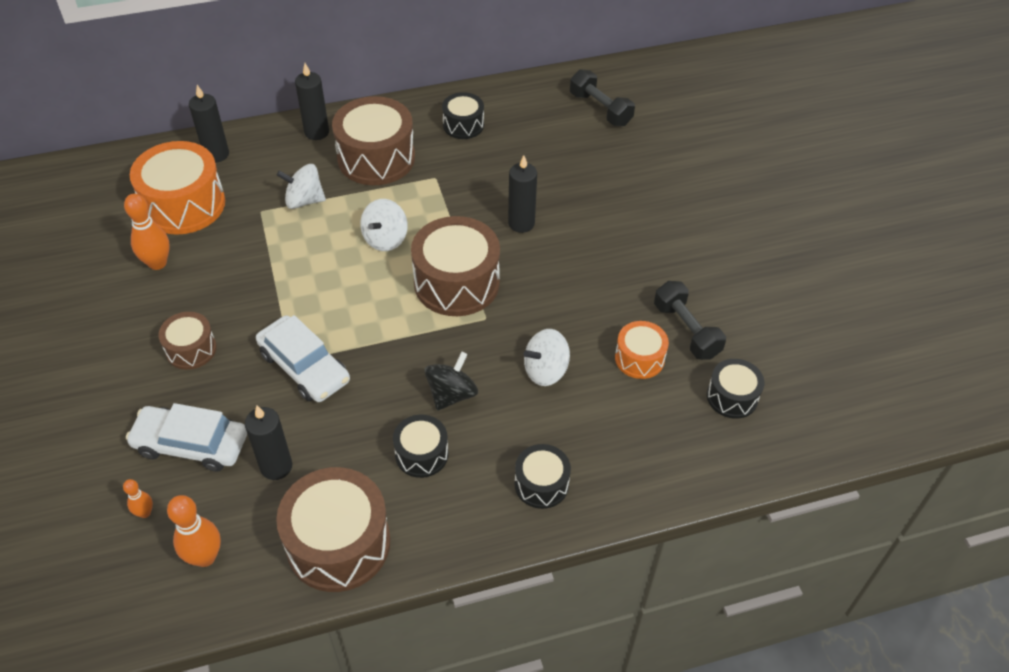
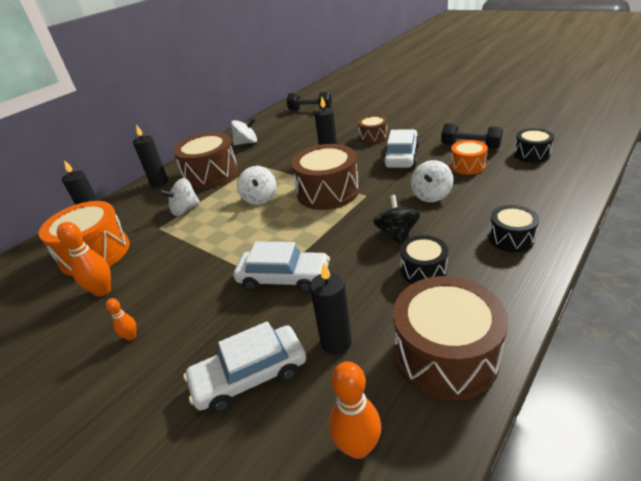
camera: 30 degrees left, 15 degrees down
(145, 513) = (262, 455): orange bowling pin -> orange bowling pin (131, 336)
(191, 349) = (183, 320): brown drum -> brown drum (373, 137)
(463, 125) = (246, 143): black drum -> white spinning top
(593, 286) = (401, 156): none -> white car

